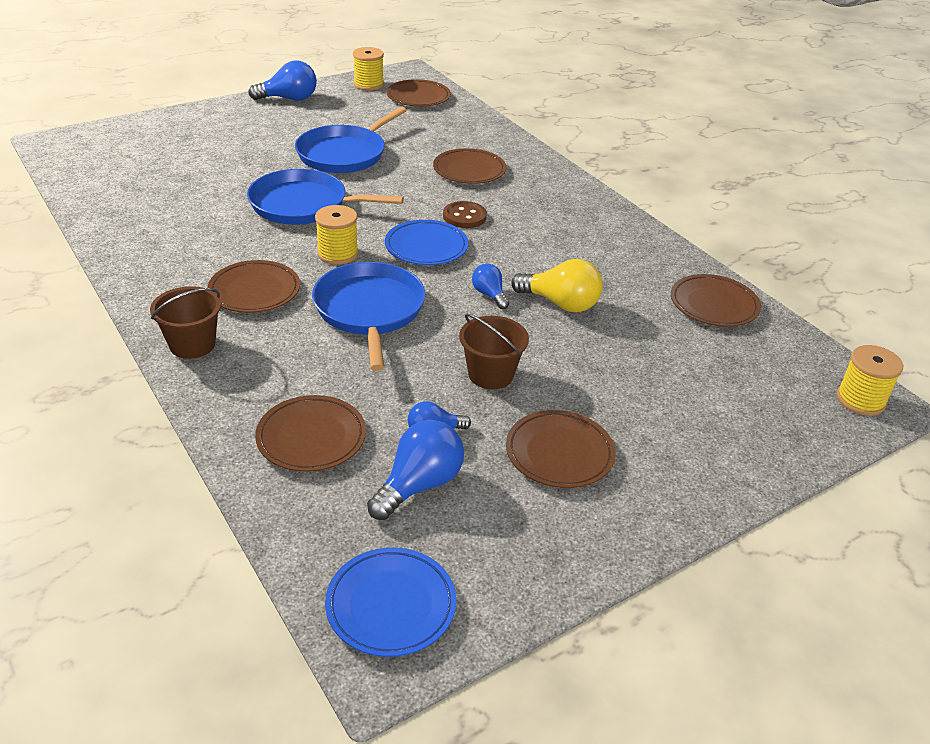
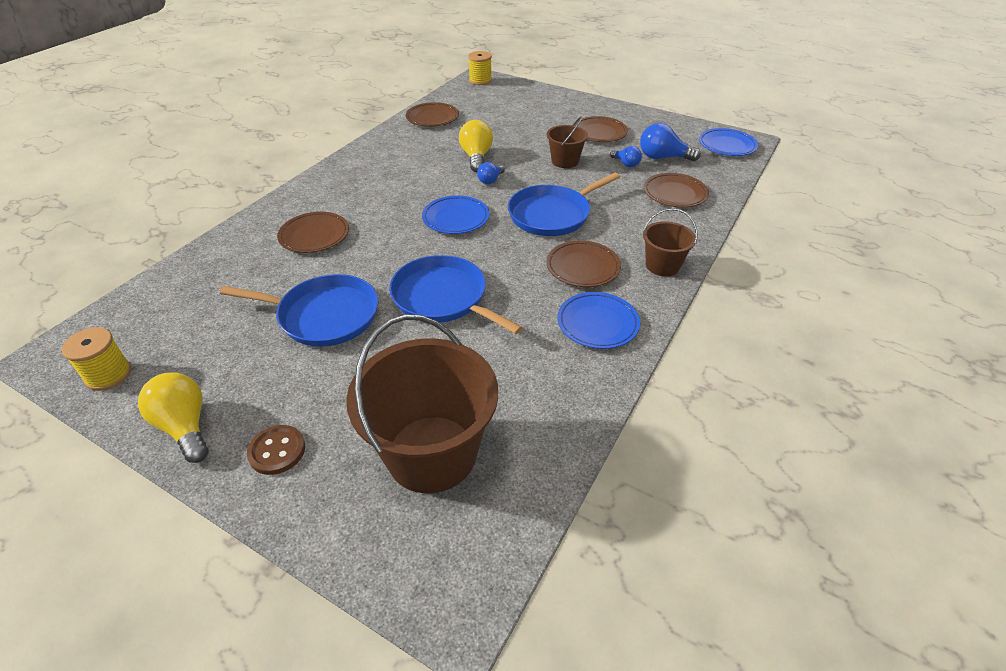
camera: 115 degrees left, 5 degrees up
(155, 160) = (432, 453): none -> brown bucket
(171, 266) = (597, 323): none -> blue plate
(289, 99) = (185, 426): blue light bulb -> yellow light bulb
(304, 205) = (443, 298): blue pan -> blue pan turned 150 degrees clockwise
(338, 254) = (500, 251): yellow spool -> none
(418, 97) = (141, 320): brown plate -> none
(464, 216) = (397, 216): brown button -> brown button (277, 451)

